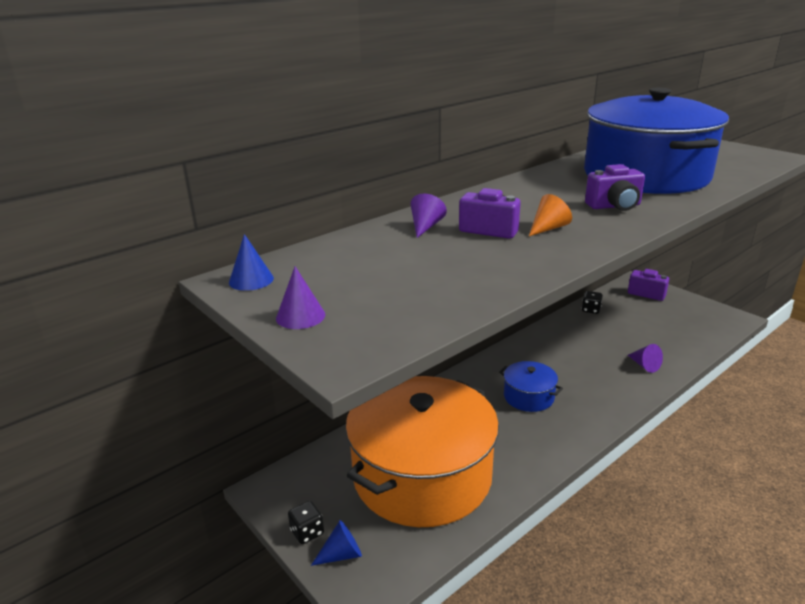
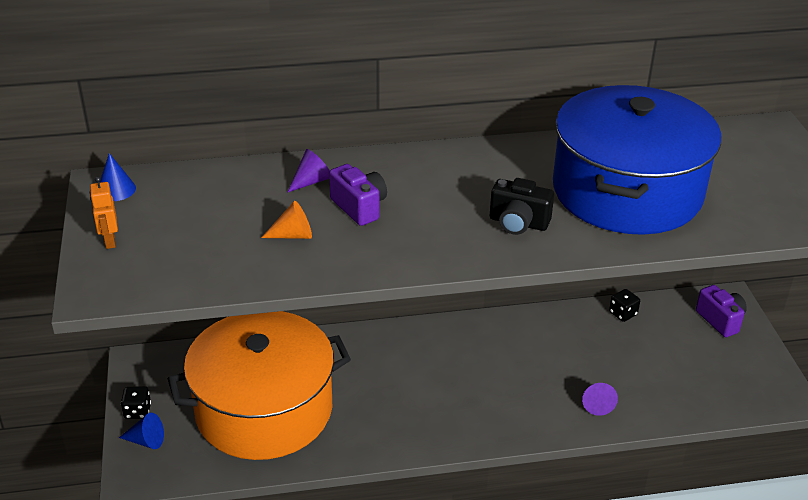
camera: 30 degrees right, 10 degrees up
(300, 316) = (109, 241): purple cone -> orange robot
(528, 397) = (436, 382): blue pot -> none
(548, 228) = (411, 226): orange cone -> orange cone (293, 235)
(614, 206) = (518, 223): purple camera -> black camera

